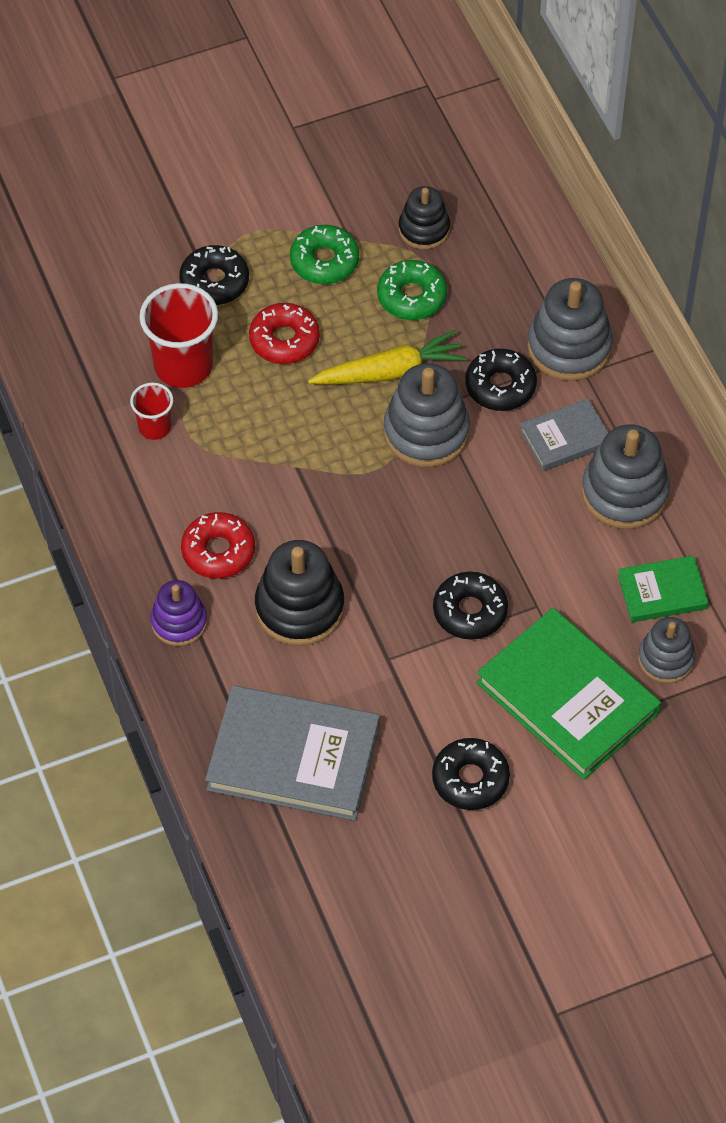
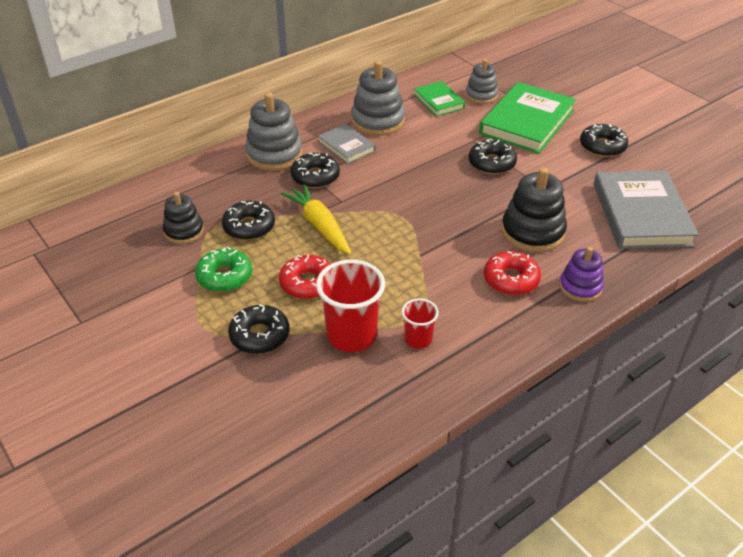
camera: 105 degrees left, 15 degrees down
(411, 297) = (249, 227): green donut -> black donut
(426, 432) = (365, 201): grey stacking toy -> none

